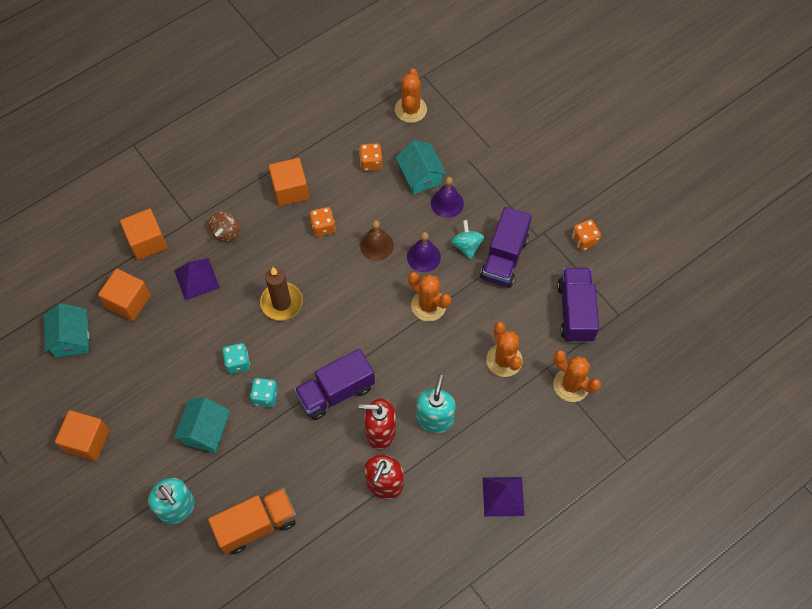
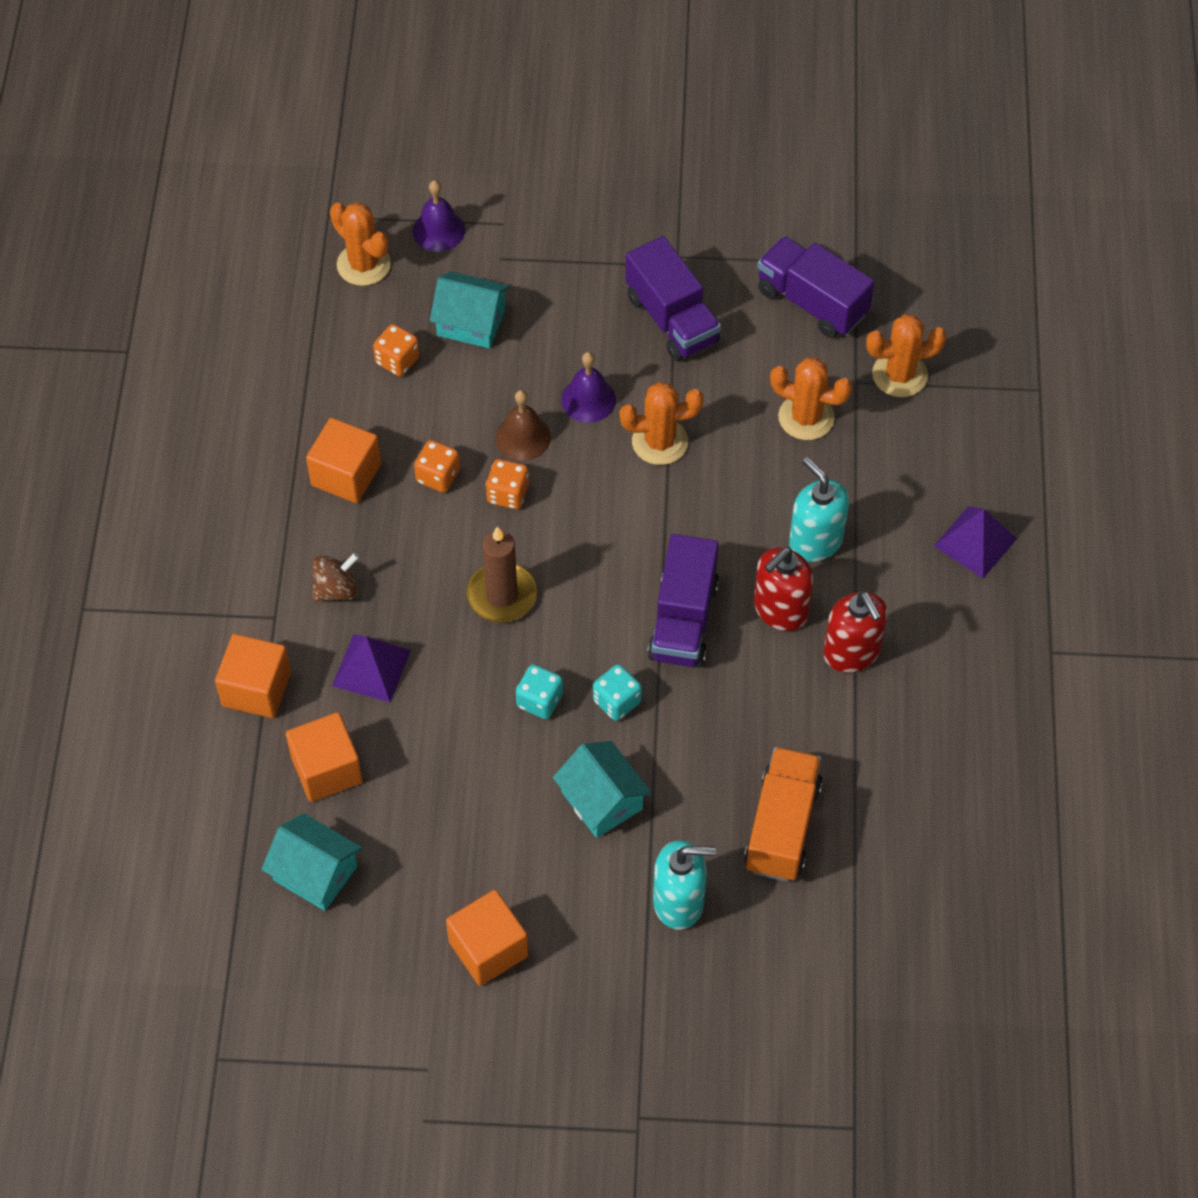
camera: 50 degrees left, 5 degrees down
(226, 233) = (336, 589): brown spinning top -> brown spinning top turned 90 degrees counterclockwise
(447, 203) = (538, 323): purple bell -> purple bell (438, 230)
(467, 246) = (618, 345): turquoise spinning top -> none
(584, 240) = (727, 225): orange dice -> orange dice (508, 494)

